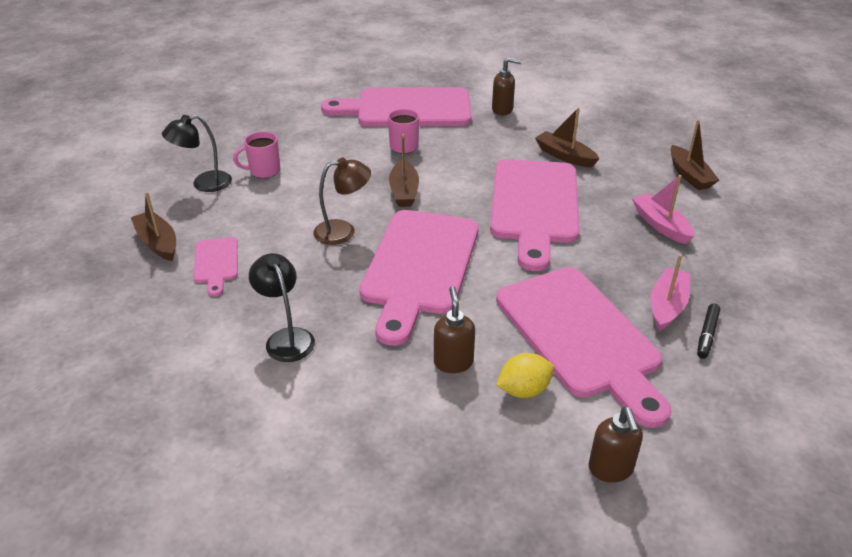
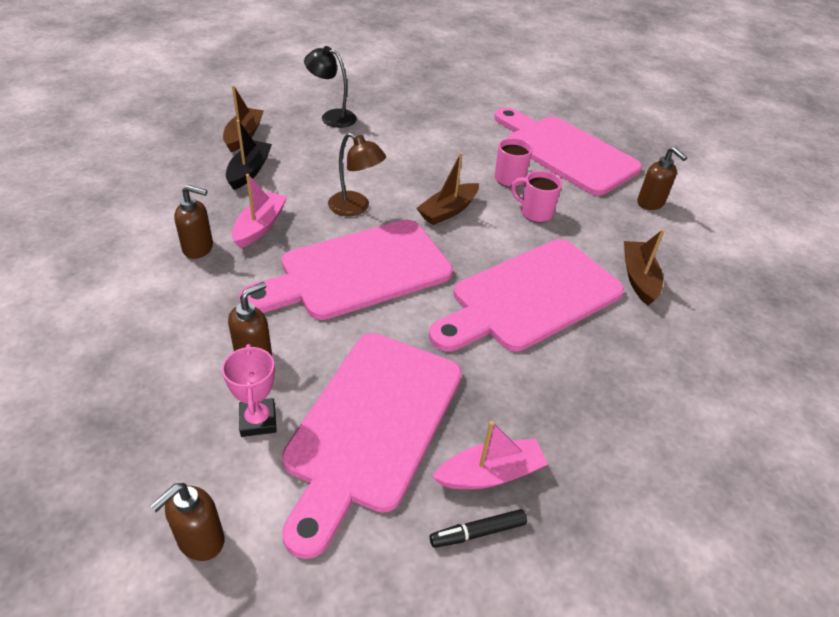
camera: 45 degrees right, 5 degrees up
(216, 263) = (249, 171): pink cutting board -> black boat
(264, 171) = (381, 132): pink mug -> pink mug (535, 212)
(286, 338) = (198, 248): black lamp -> brown soap dispenser
(523, 390) = (258, 420): yellow lemon -> pink trophy
(660, 225) = (621, 405): pink boat -> pink boat (260, 226)
(689, 175) = (744, 388): brown boat -> none

